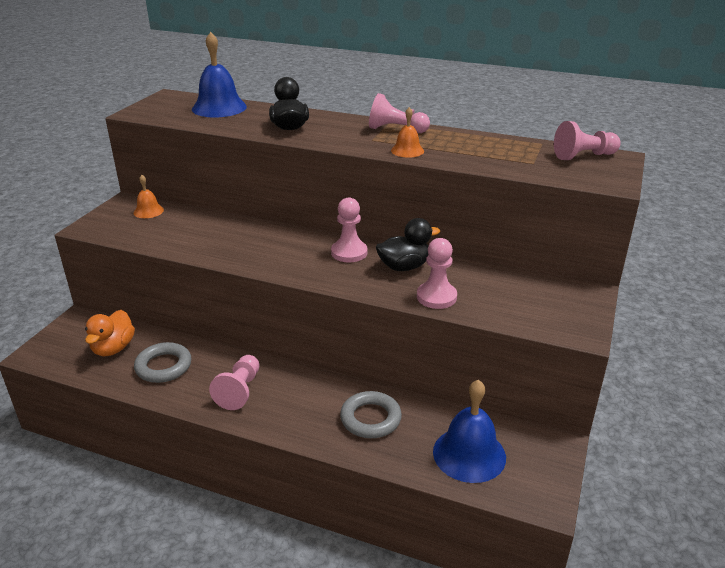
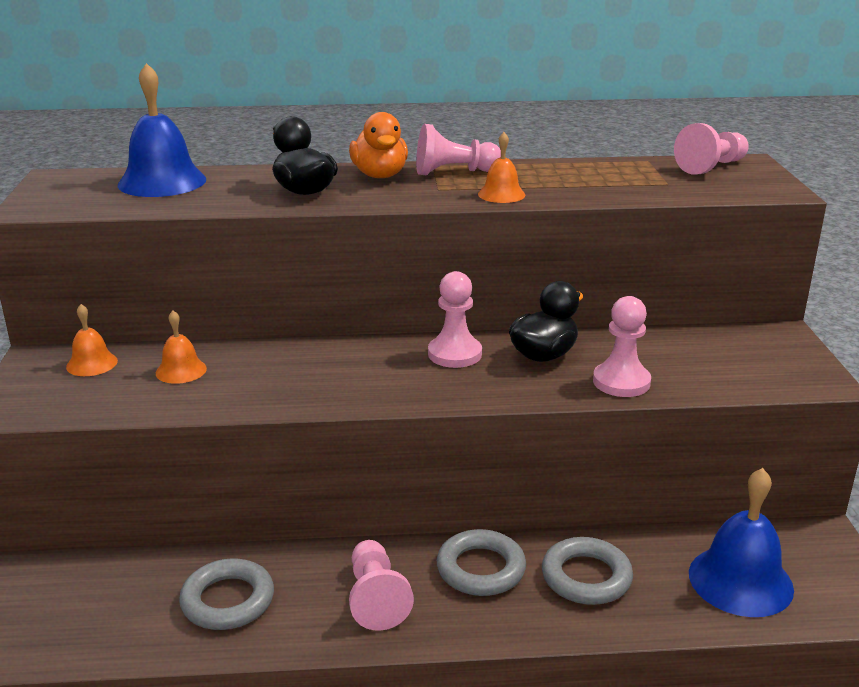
camera: 25 degrees left, 5 degrees down
(113, 348) = (119, 599): orange duck -> orange duck (380, 175)
(188, 226) = (181, 370): none -> orange bell
(312, 393) = (481, 569): none -> grey ring

